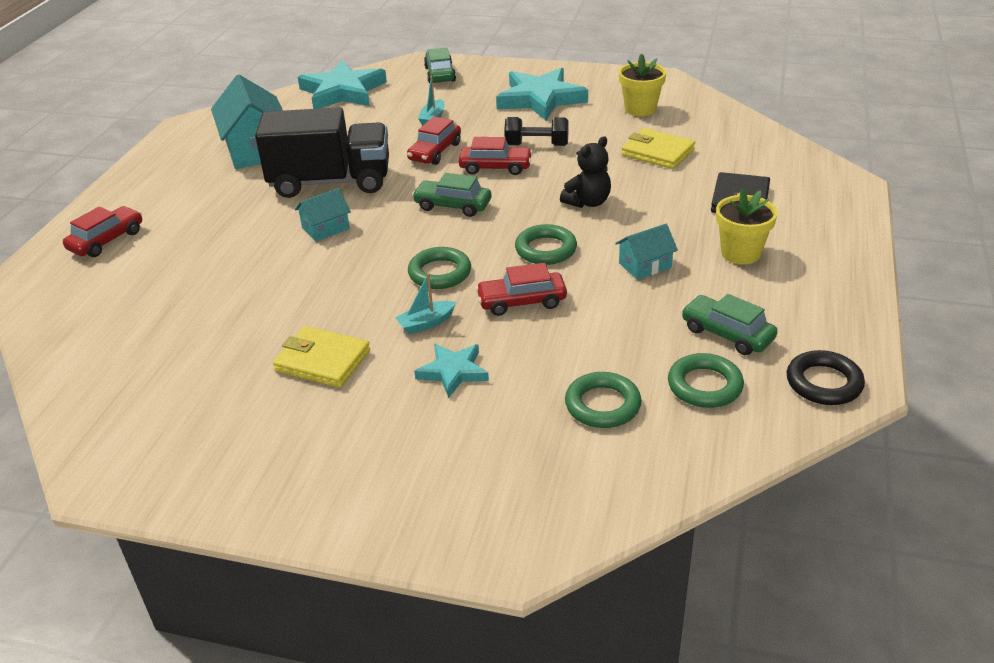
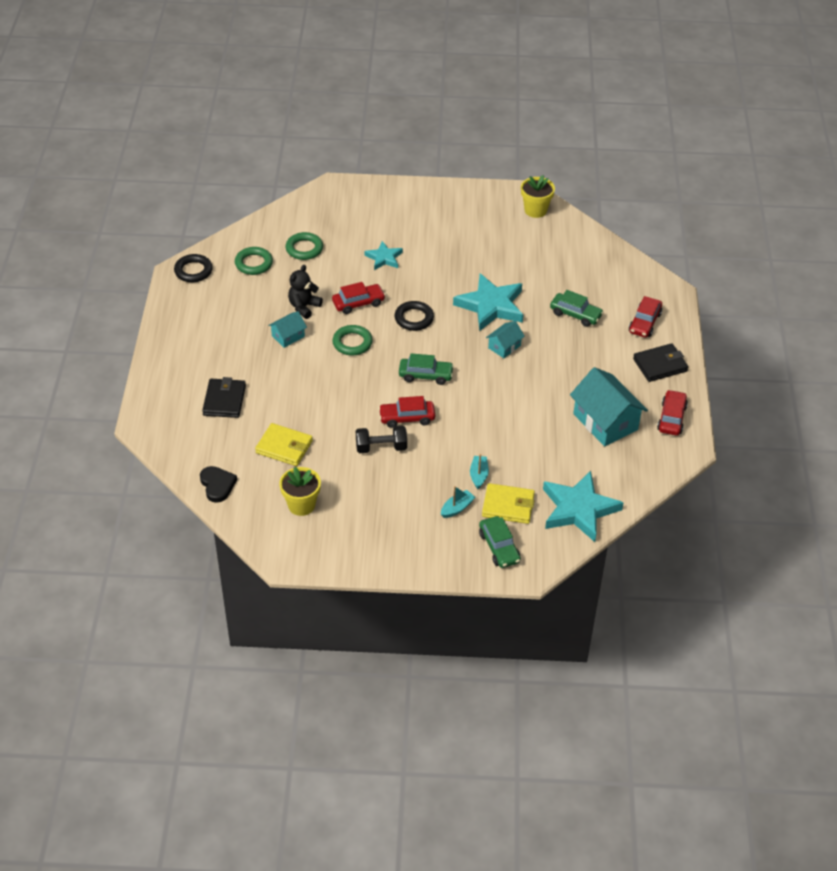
camera: 165 degrees right, 10 degrees up
(137, 194) = (660, 365): none -> black wallet
(322, 361) = (455, 257): yellow wallet -> yellow wallet (508, 506)
(331, 182) = (525, 391): black truck -> none
(426, 323) = (409, 284): turquoise boat -> turquoise boat (457, 508)
(435, 152) = (460, 432): red car -> red car (671, 418)
(440, 273) = (414, 318): green ring -> black ring
(540, 99) = (392, 513): turquoise star -> turquoise star (491, 306)
(588, 202) = (331, 387): black teddy bear -> black teddy bear (304, 307)
(727, 334) = (240, 294): green car -> green car (575, 314)
(739, 128) = (217, 485): none -> black heart
(740, 253) = (228, 351): yellow flower pot -> yellow flower pot (535, 210)

